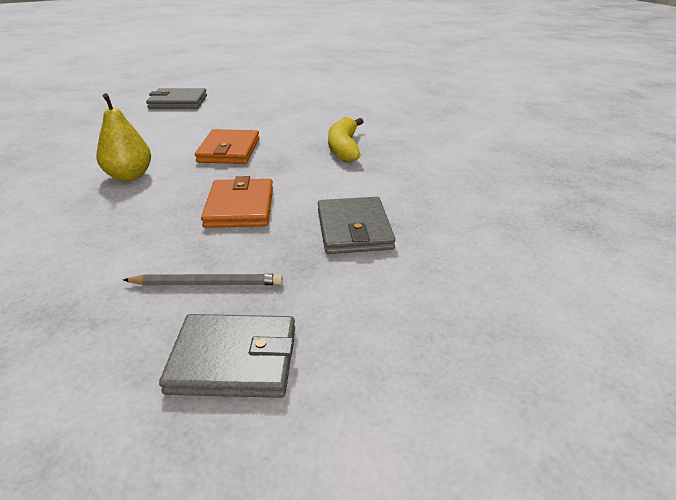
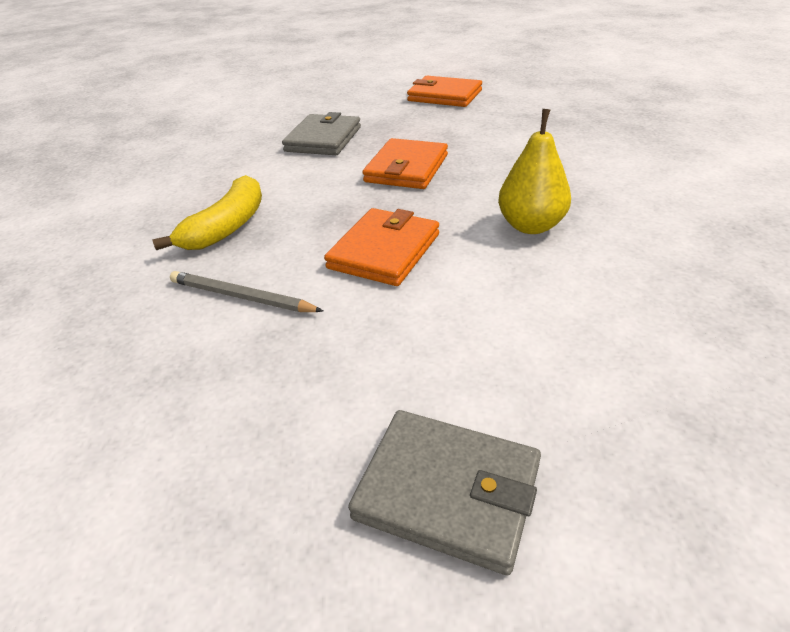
camera: 155 degrees left, 5 degrees up
(207, 284) = (452, 122): grey pencil -> grey pencil (242, 297)
(233, 359) = (444, 96): grey wallet -> orange wallet

